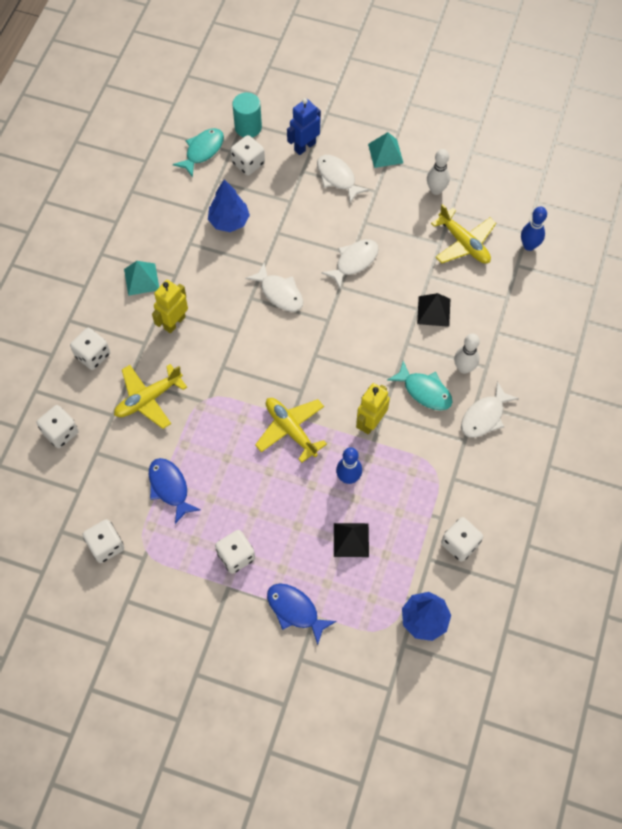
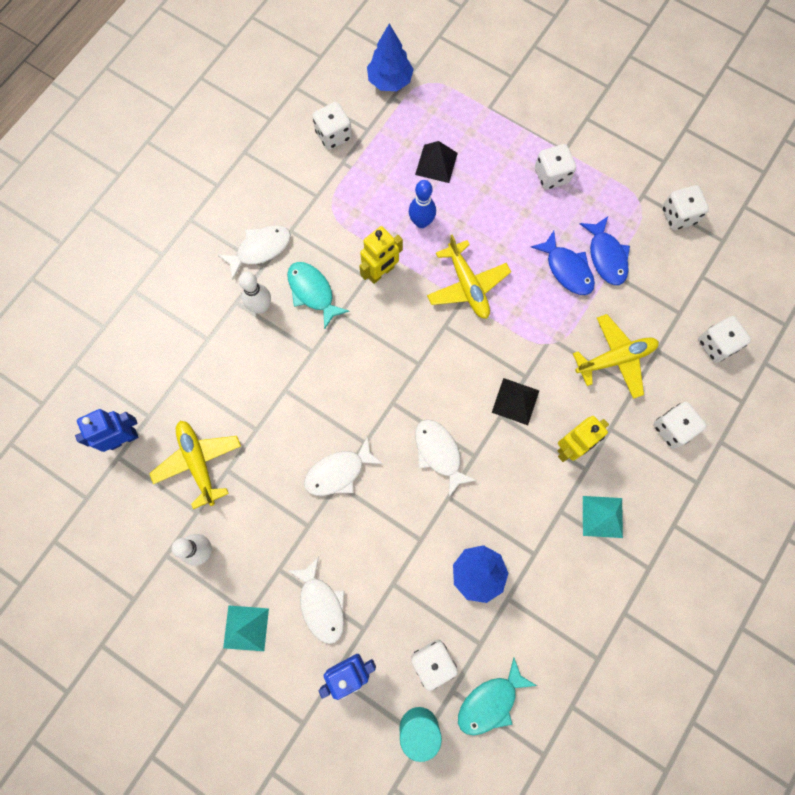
camera: 165 degrees left, 10 degrees up
(295, 610) = (506, 116): blue fish -> blue fish (567, 269)
(433, 311) = (268, 383): black pyramid -> black pyramid (515, 401)
(529, 246) = (123, 438): blue bowling pin -> blue robot

